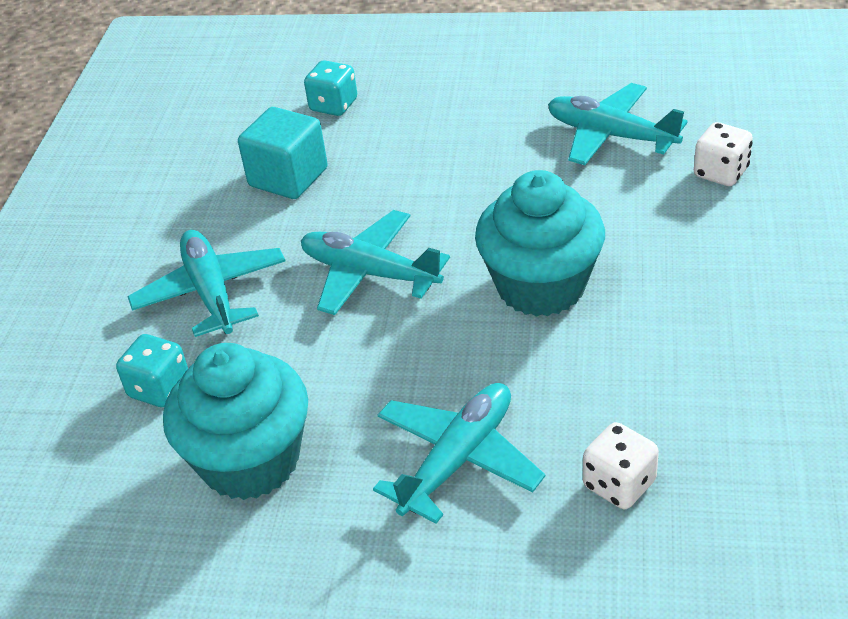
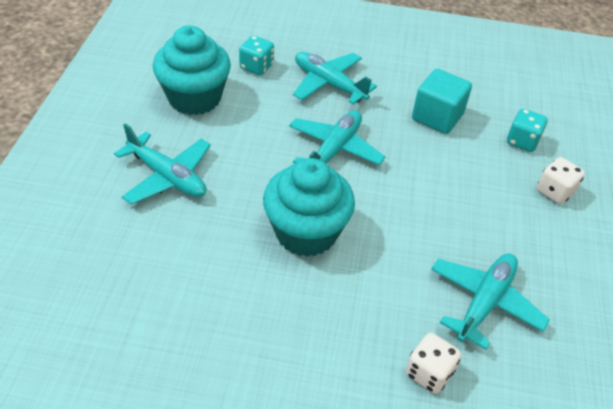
camera: 85 degrees right, 5 degrees up
(211, 293) = (329, 84): turquoise plane -> turquoise plane turned 120 degrees counterclockwise
(619, 484) = (122, 246): white dice -> white dice (554, 191)

